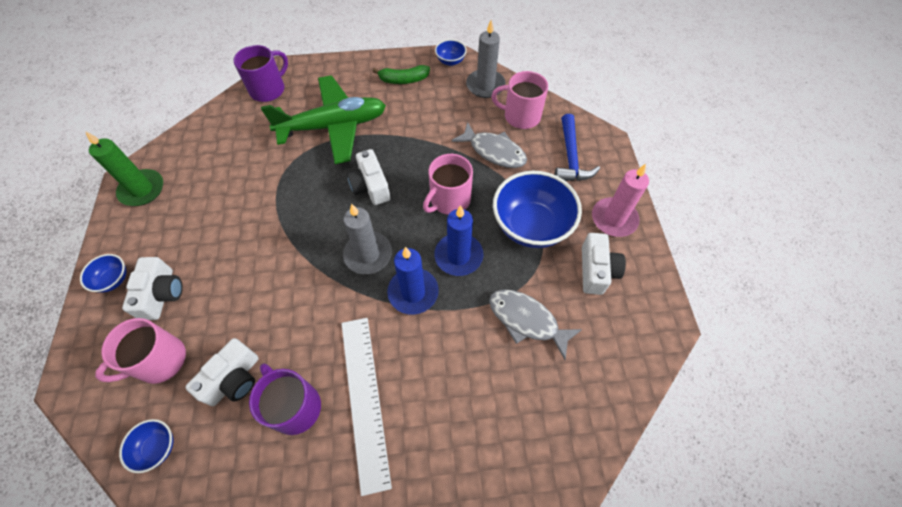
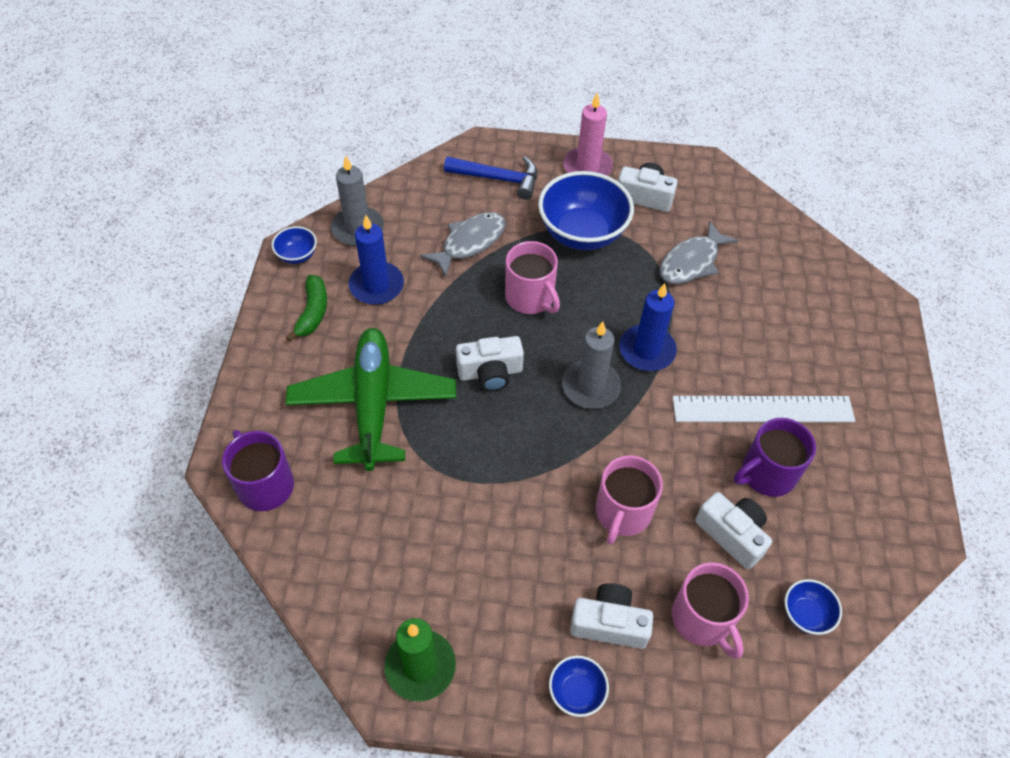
camera: 80 degrees left, 5 degrees down
(458, 256) = (608, 302): blue candle -> blue candle (376, 286)
(521, 116) = (422, 206): pink mug -> pink mug (622, 512)

